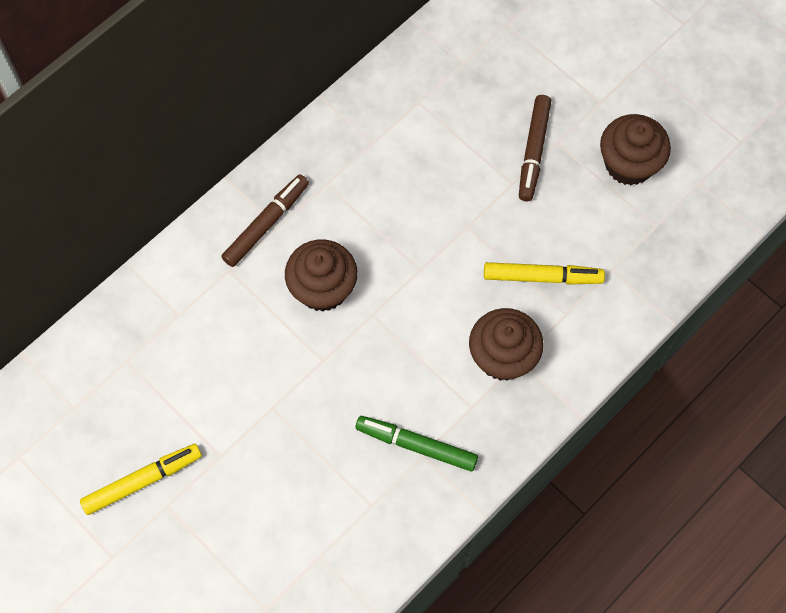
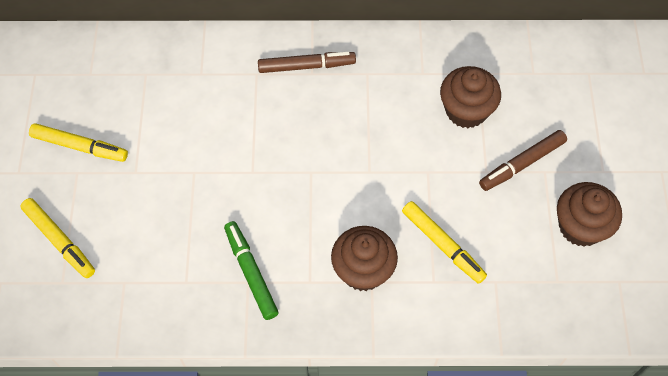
camera: 45 degrees right, 5 degrees down
(222, 577) = (59, 241): none -> yellow marker
(323, 288) = (298, 131): brown cupcake -> brown cupcake (466, 110)

